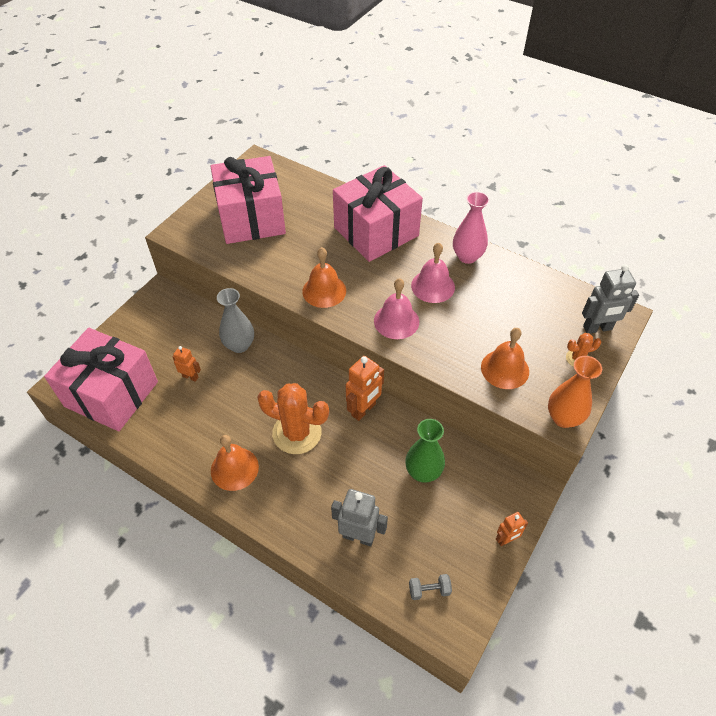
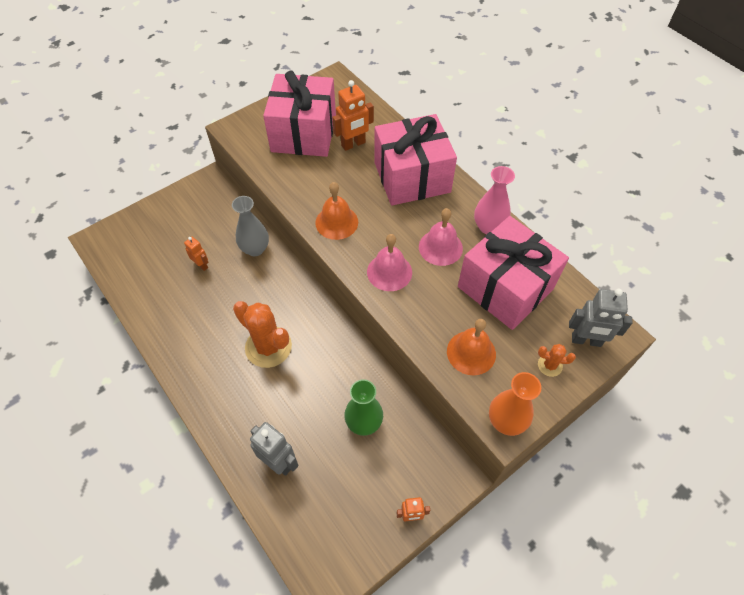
camera: 20 degrees right, 5 degrees up
(111, 394) = (132, 260): pink gift -> pink gift (505, 287)
(234, 468) = (201, 361): orange bell -> none
(364, 410) = (337, 345): orange robot -> orange robot (353, 144)
(429, 590) = (318, 536): grey dumbbell -> none

